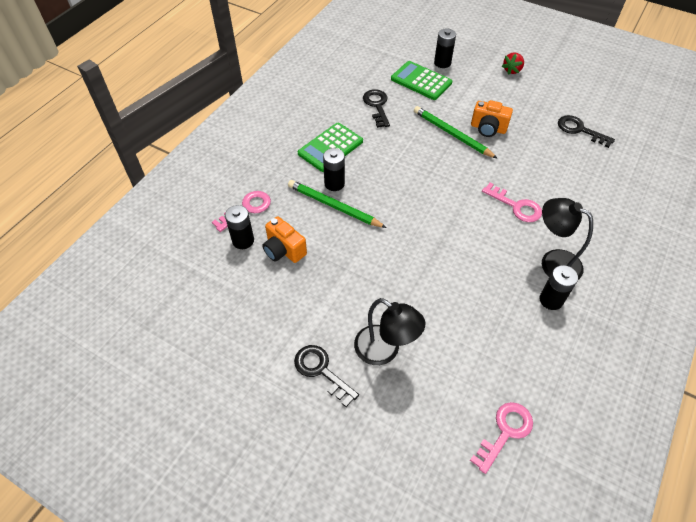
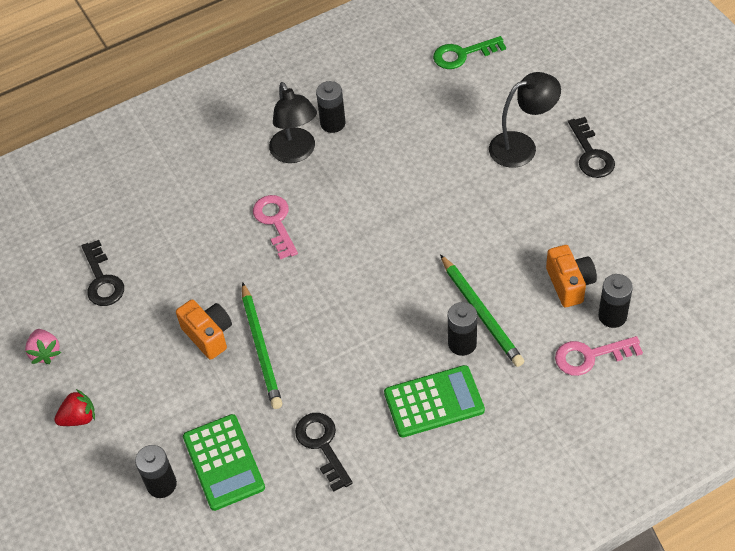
camera: 145 degrees left, 0 degrees up
(377, 106) = (322, 445): black key -> black key turned 135 degrees clockwise
(385, 351) = (522, 146): black lamp -> black lamp turned 90 degrees clockwise
(505, 432) = (463, 54): pink key -> green key
(564, 87) = (45, 352): none -> pink strawberry

